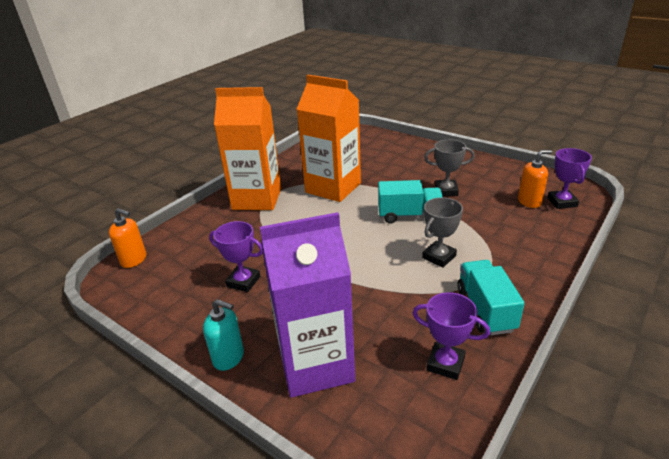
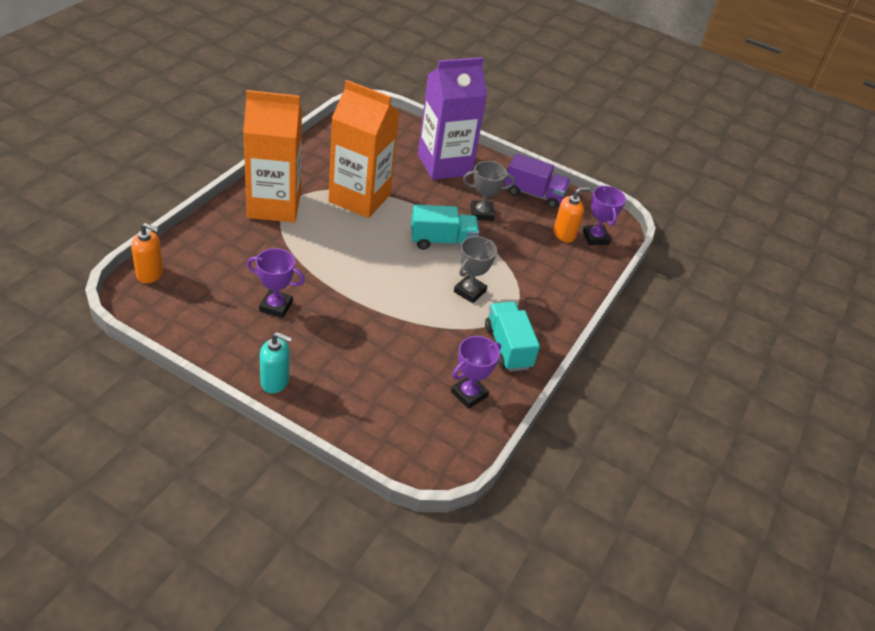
camera: 15 degrees left, 10 degrees up
(316, 364) = (356, 391): purple carton -> purple carton (444, 165)
(445, 364) = (469, 394): purple trophy -> purple trophy turned 60 degrees counterclockwise
(494, 173) = (534, 194): none -> purple truck

